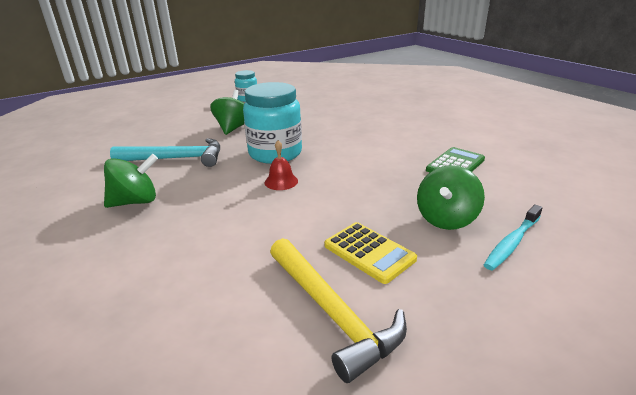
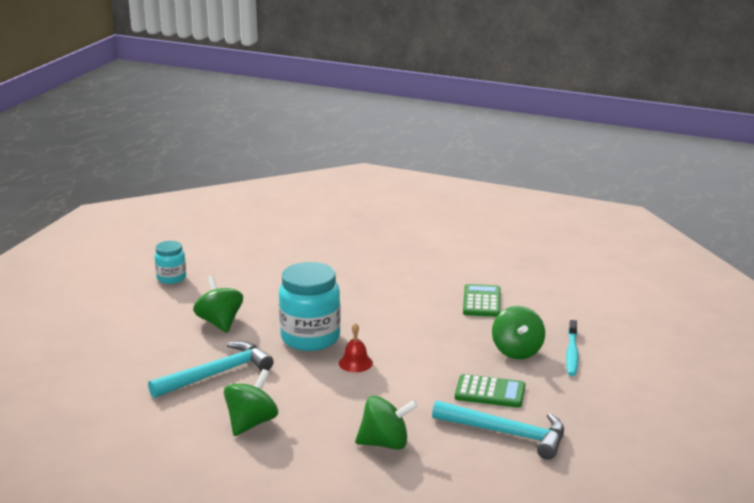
camera: 35 degrees left, 5 degrees down
(198, 265) = (385, 443): none -> green spinning top
(331, 312) = (506, 434): yellow hammer -> turquoise hammer
(369, 252) = (490, 392): yellow calculator -> green calculator

